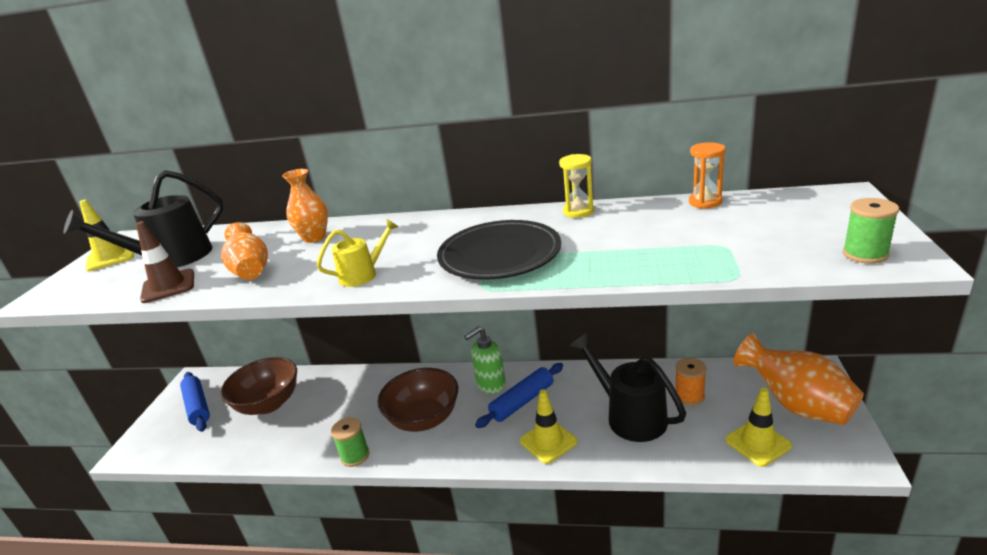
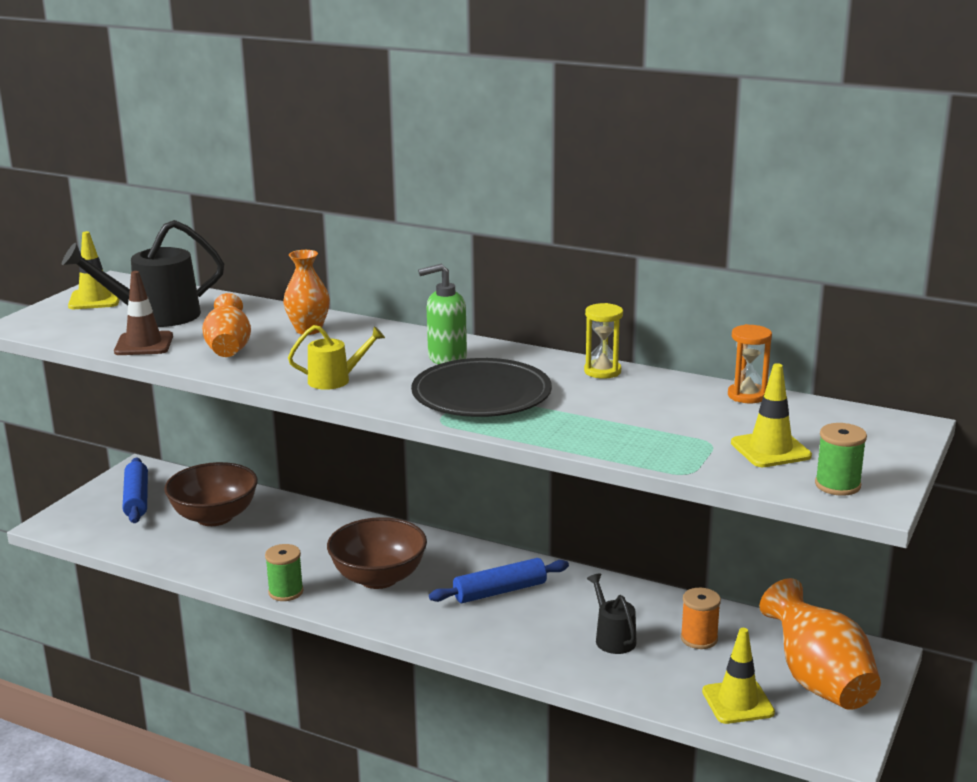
camera: 15 degrees right, 5 degrees down
(490, 385) = (474, 565): green soap dispenser -> green soap dispenser (446, 358)
(548, 441) = (503, 636): yellow traffic cone -> yellow traffic cone (770, 450)
(629, 416) = (612, 638): black watering can -> black watering can, size x0.56

